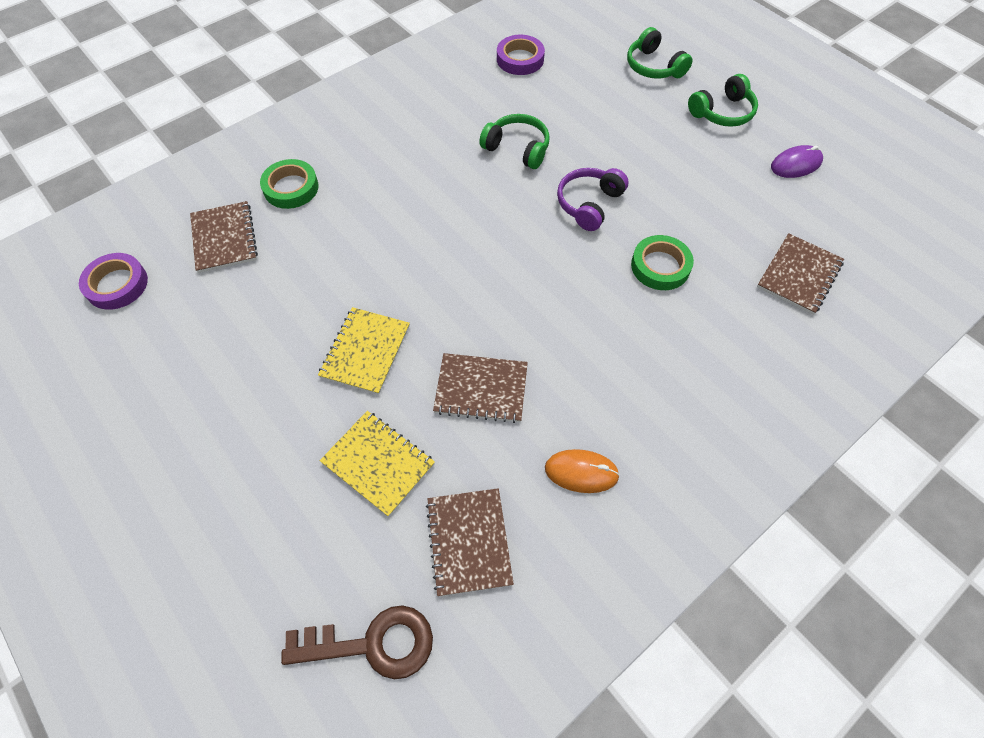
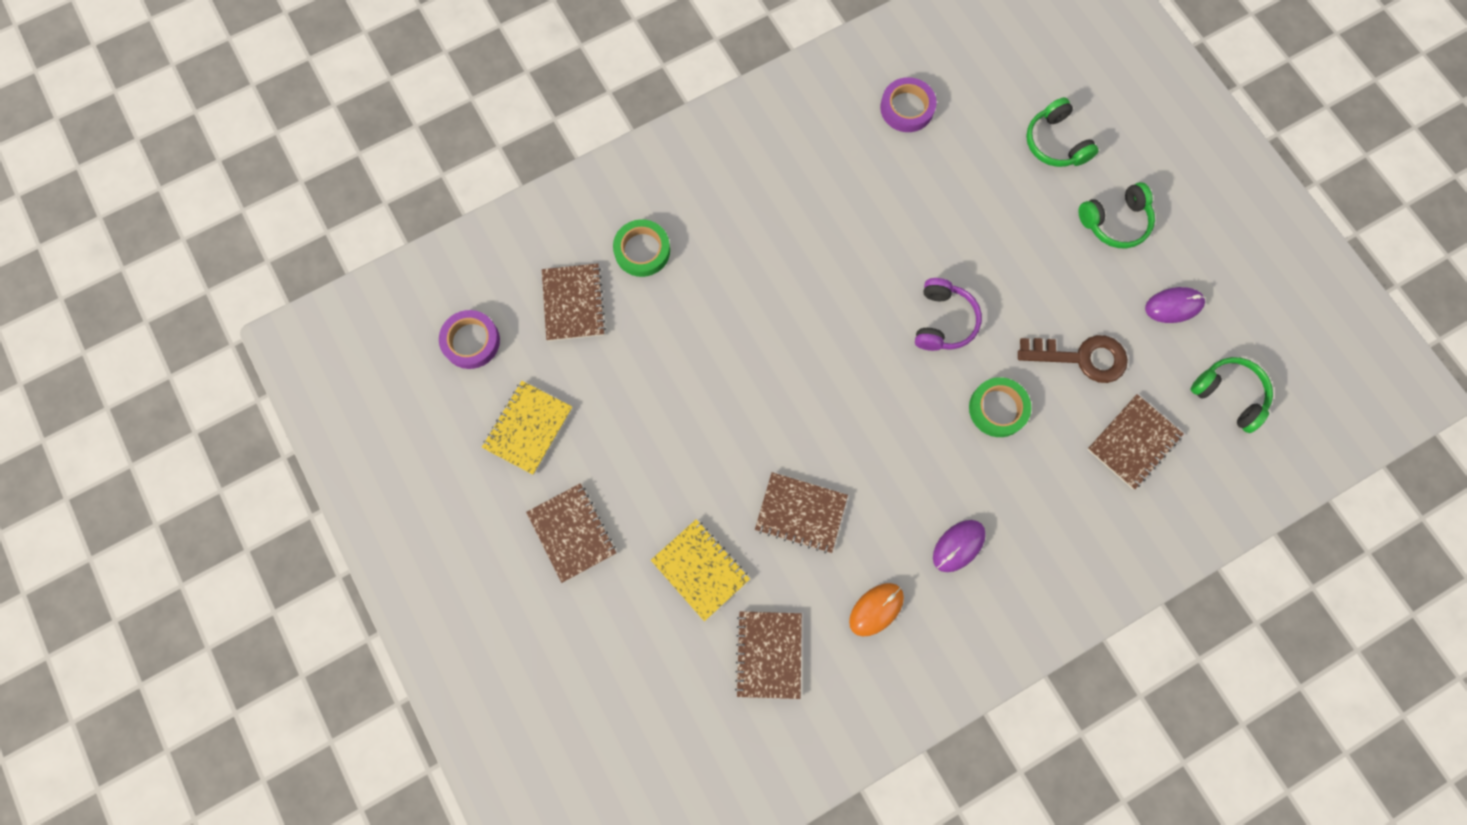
camera: 10 degrees right, 15 degrees up
(228, 449) = (572, 533): none -> brown notebook
(365, 351) = (700, 455): yellow notebook -> yellow notebook (528, 428)
(372, 643) = (680, 723): brown key -> brown key (1081, 357)
(517, 148) = (882, 236): green headphones -> green headphones (1228, 395)
(581, 472) = (876, 609): orange mouse -> orange mouse turned 60 degrees counterclockwise
(589, 204) = (943, 321): purple headphones -> purple headphones turned 150 degrees clockwise
(654, 394) = (958, 546): none -> purple mouse

